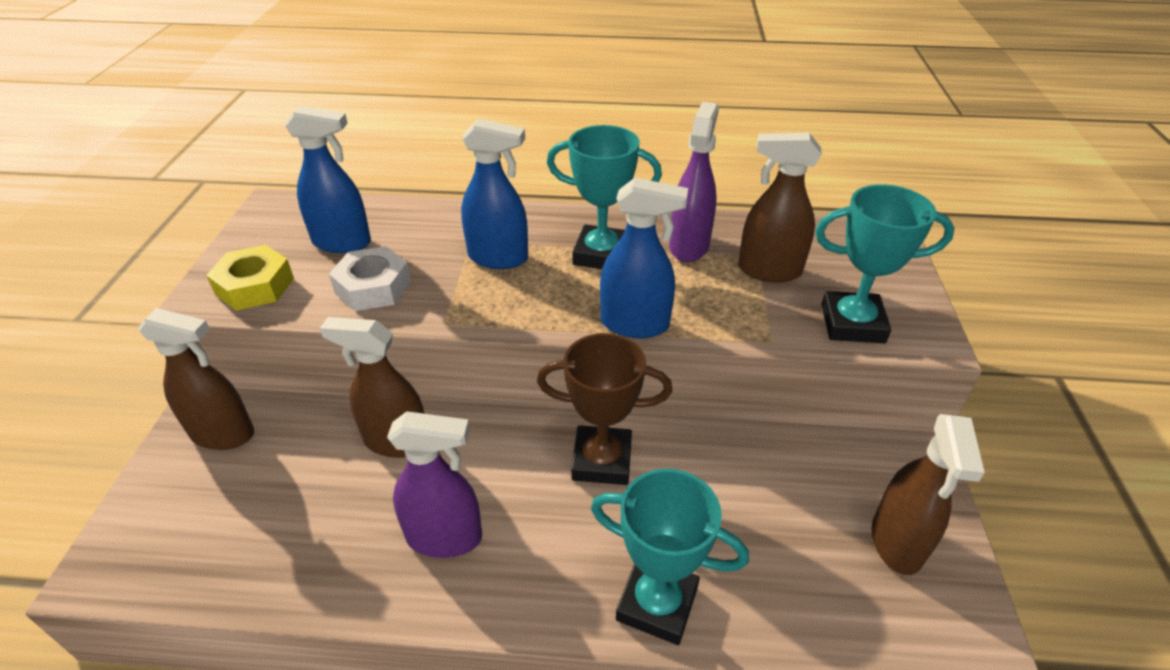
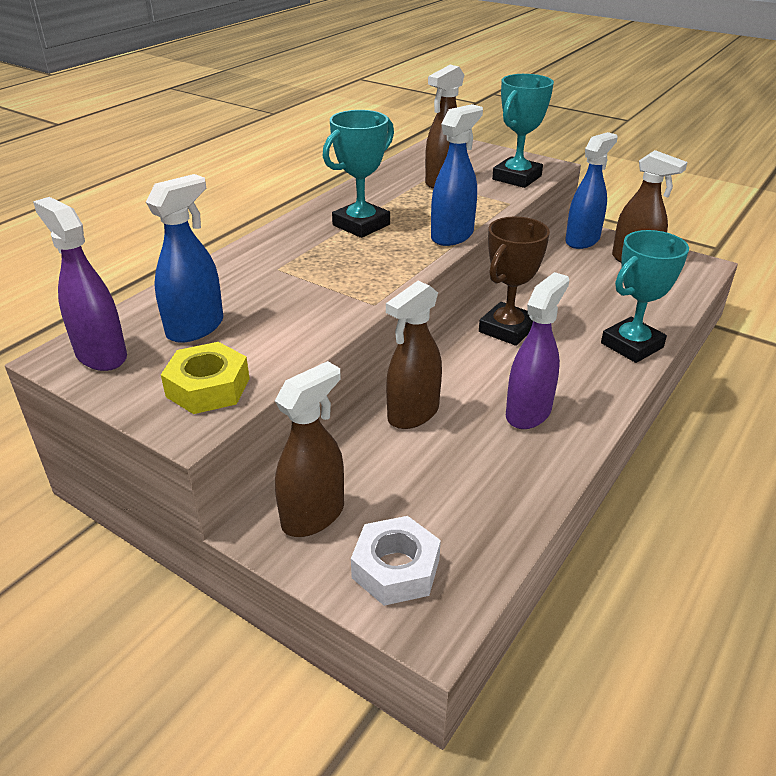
camera: 60 degrees left, 5 degrees down
(373, 287) = (288, 325): white nut -> white nut (396, 568)
(498, 258) = (316, 263): blue spray bottle -> blue spray bottle (582, 240)
(689, 246) = (389, 195): purple spray bottle -> purple spray bottle (101, 355)

